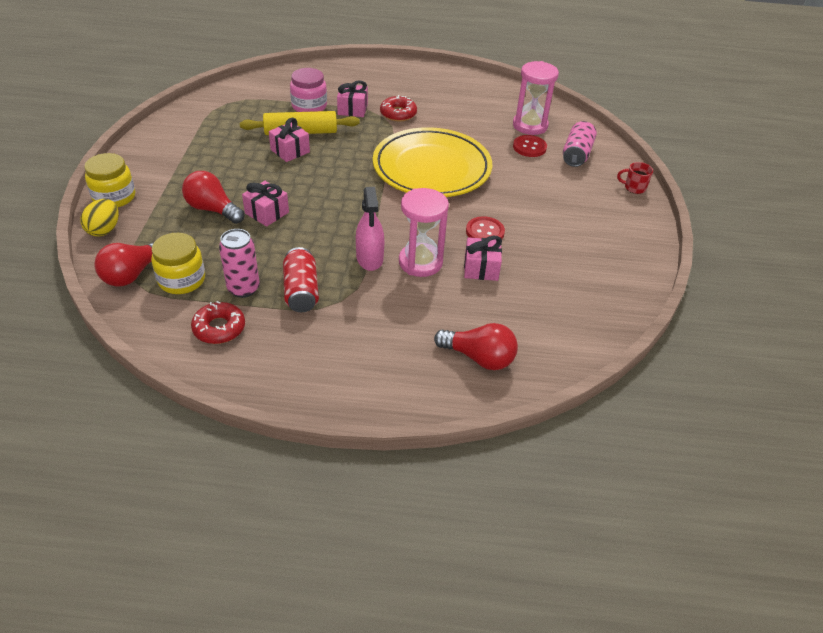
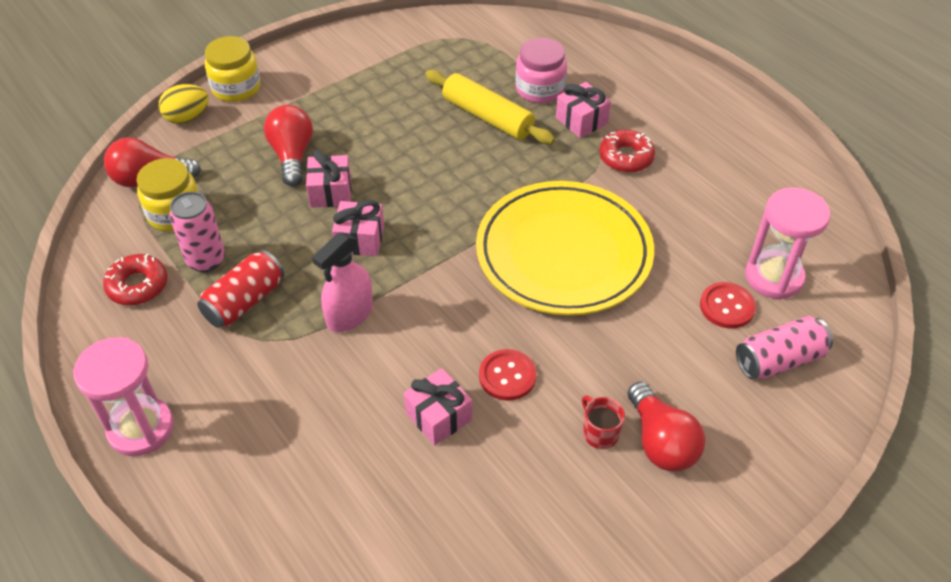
camera: 50 degrees right, 5 degrees up
(290, 151) = (446, 133): pink gift -> pink gift (360, 239)
(420, 262) = (389, 358): pink hourglass -> pink hourglass (141, 428)
(479, 358) = (290, 513): red light bulb -> red light bulb (661, 441)
(634, 188) = (789, 465): red mug -> red mug (599, 433)

